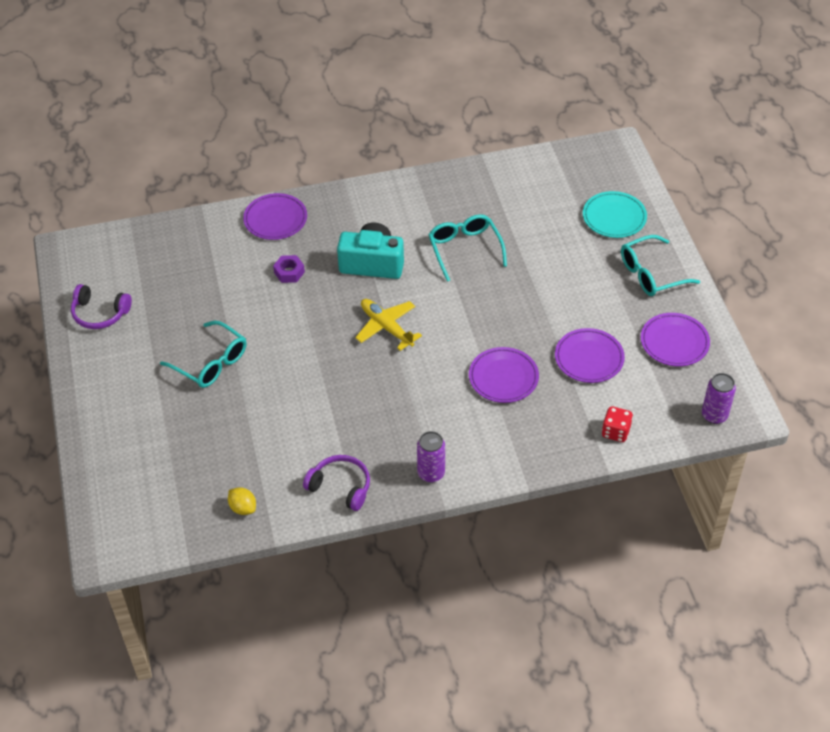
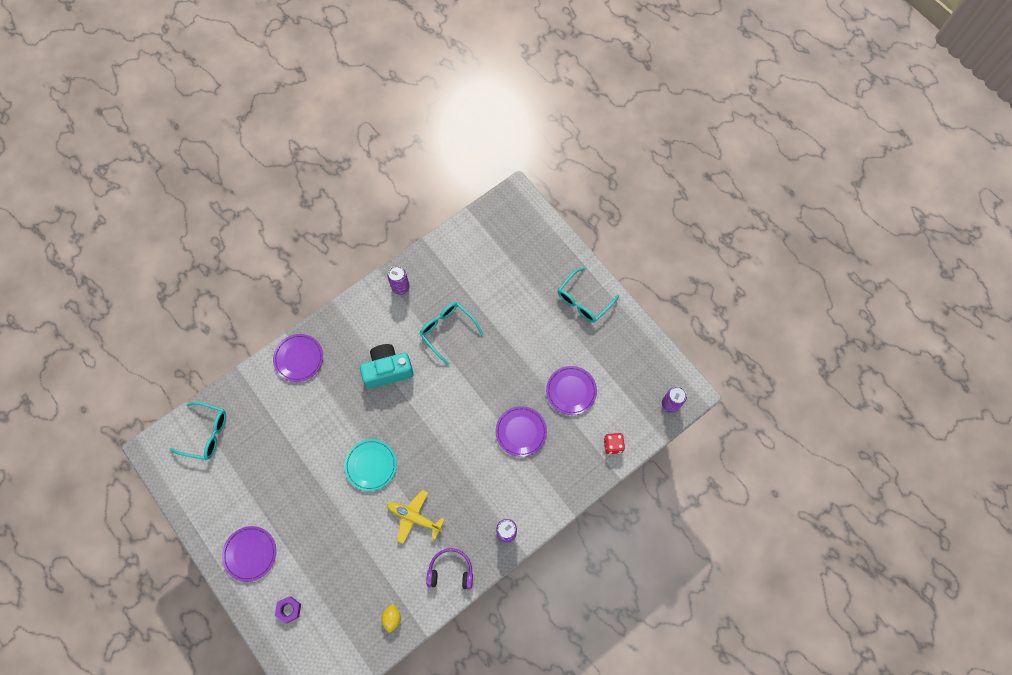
camera: 25 degrees left, 20 degrees up
(99, 313) = (208, 498): purple headphones -> none
(211, 363) = (312, 506): turquoise glasses -> turquoise glasses (206, 433)
(243, 508) = (392, 618): yellow lemon -> yellow lemon turned 75 degrees clockwise
(289, 272) = (331, 402): purple nut -> purple nut (289, 609)
(386, 327) = (422, 422): yellow plane -> yellow plane (414, 517)
(430, 191) = (400, 287): none -> purple can
(614, 217) = (539, 260): turquoise plate -> turquoise plate (371, 465)
(674, 342) = (621, 353): purple plate -> purple plate (250, 553)

